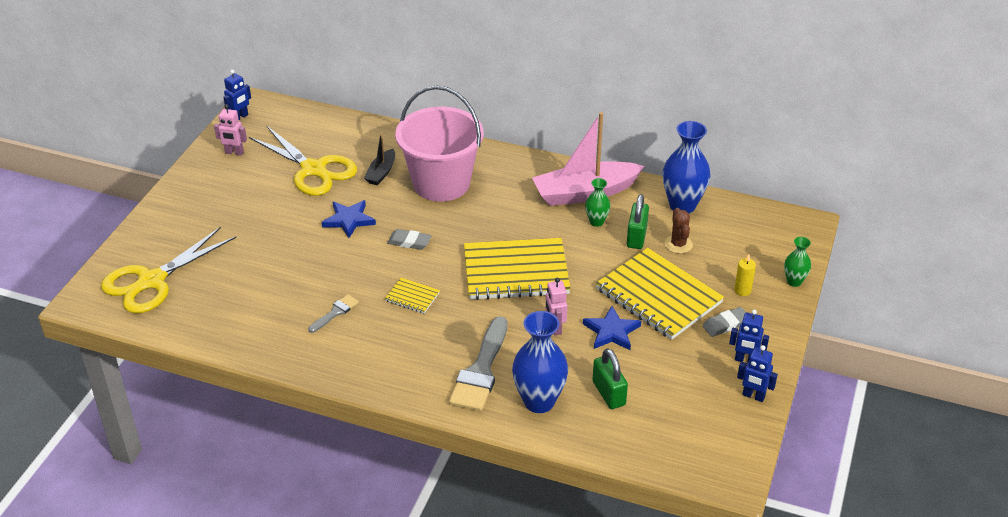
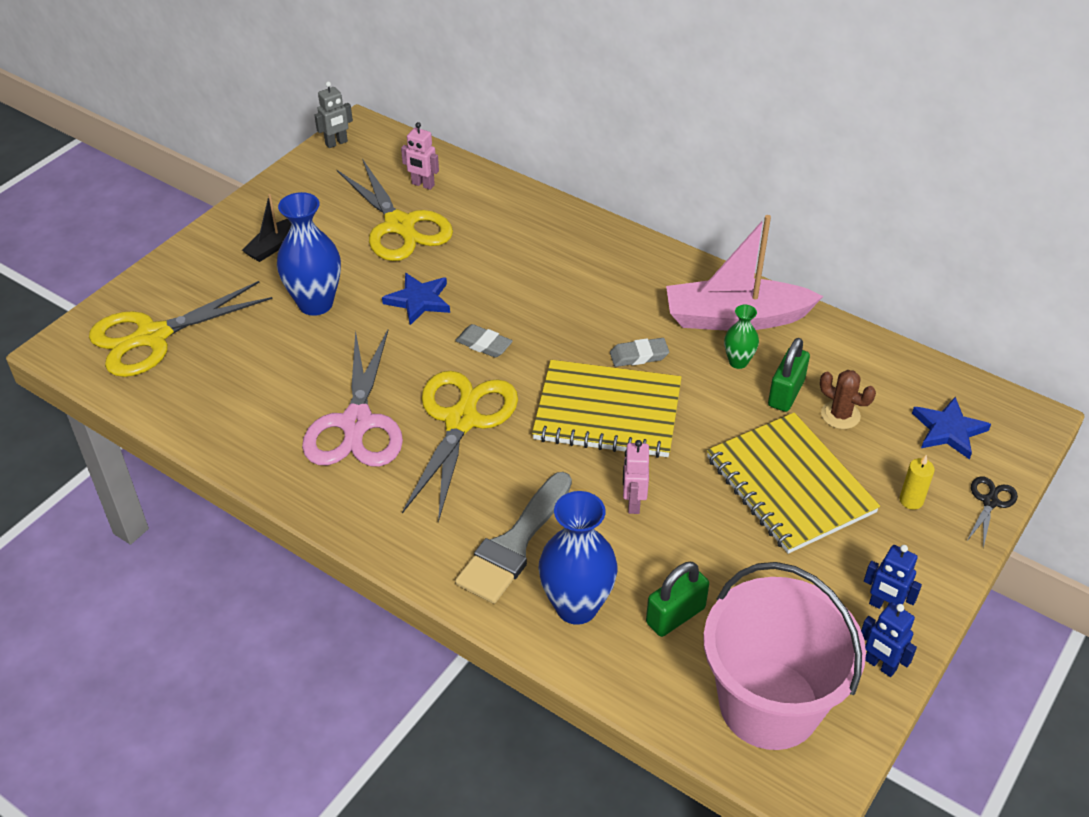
camera: 15 degrees right, 5 degrees up
(234, 152) = (313, 187): pink robot -> pink robot (423, 185)
(240, 117) = (336, 143): blue robot -> grey robot
(335, 313) = (357, 423): grey brush -> pink scissors
(381, 173) = (481, 244): black boat -> black boat (273, 246)
(412, 297) = (461, 421): yellow notebook -> yellow scissors
(441, 183) = (552, 272): pink bucket -> pink bucket (769, 704)
(608, 393) = (675, 615): green padlock -> green padlock turned 60 degrees clockwise
(611, 331) = (708, 524): blue star -> blue star (948, 430)
(678, 244) = (840, 415): brown cactus -> brown cactus turned 60 degrees counterclockwise
(682, 205) = (863, 360): blue vase -> blue vase (315, 304)
(725, 324) = (871, 547): grey eraser -> grey eraser (639, 356)
(794, 281) = (990, 502): green vase -> black scissors

